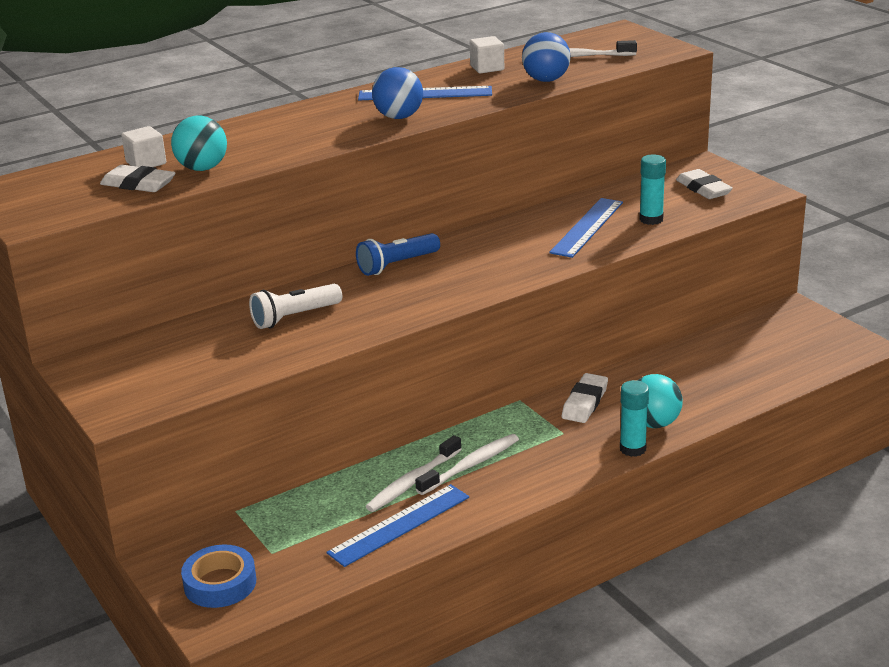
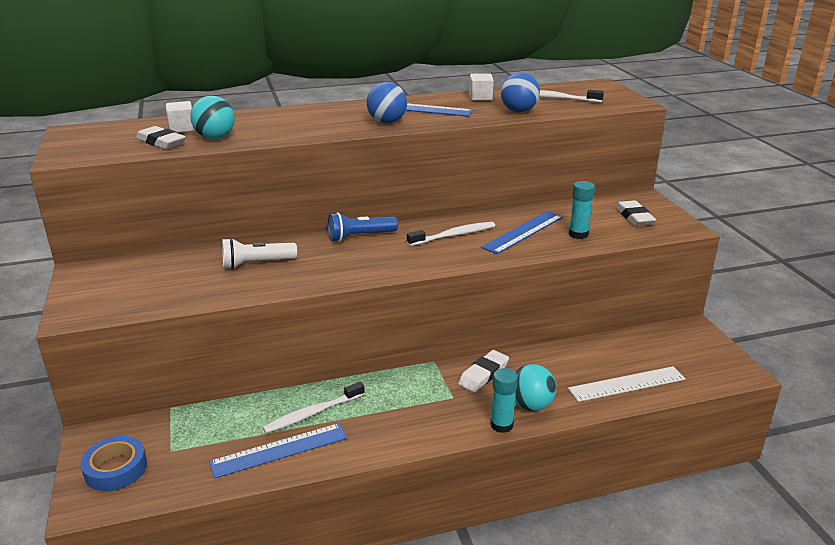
camera: 15 degrees right, 0 degrees up
(471, 465) = (365, 409): white toothbrush -> white toothbrush (454, 235)
(747, 381) = (627, 384): none -> white ruler

